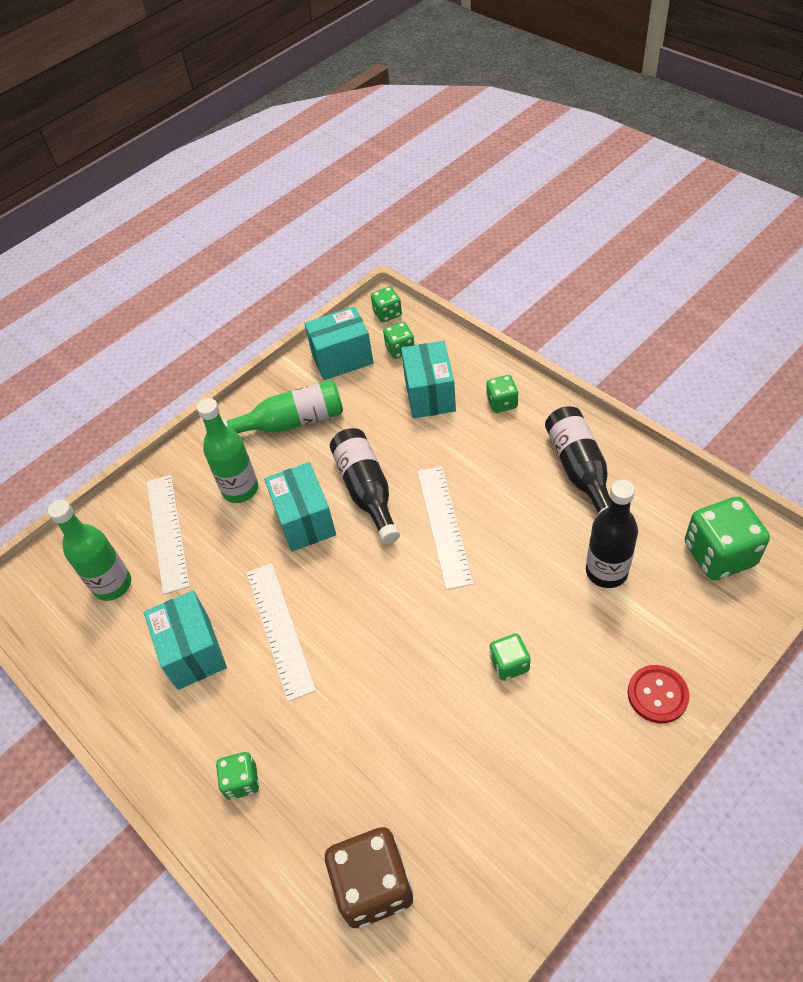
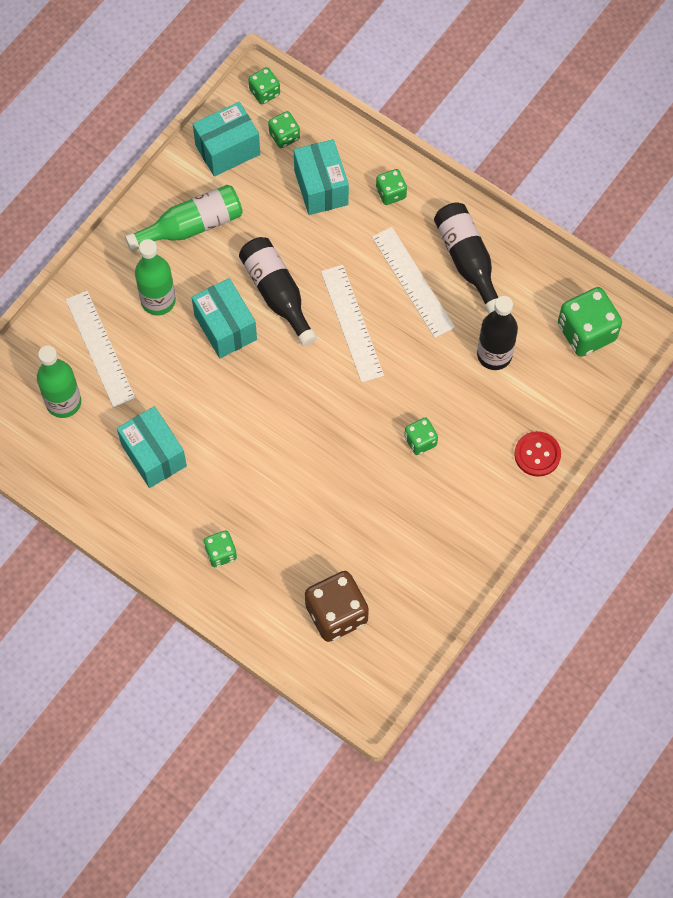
camera: 15 degrees left, 15 degrees up
(279, 629) = (224, 429): white ruler -> white ruler (412, 282)

